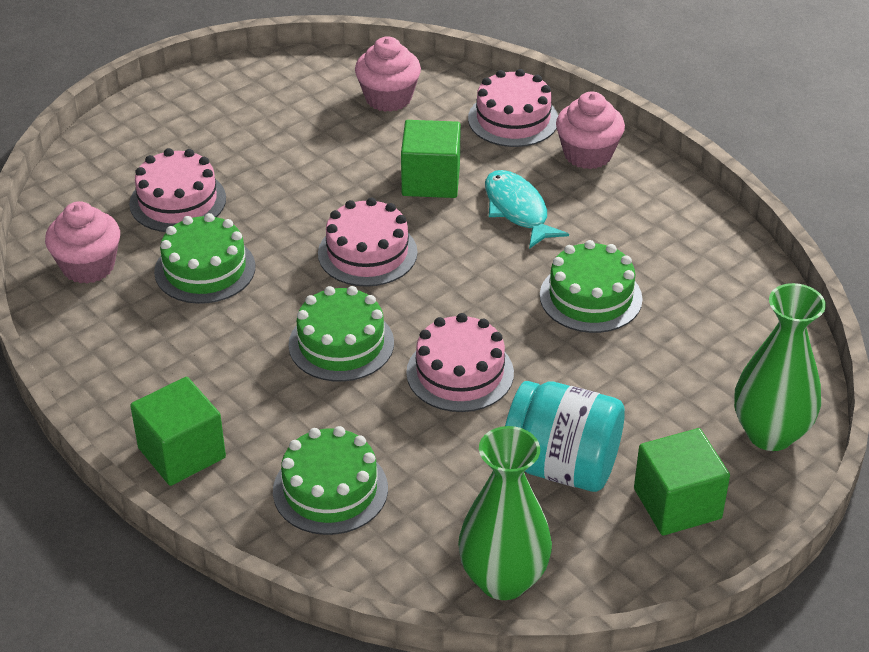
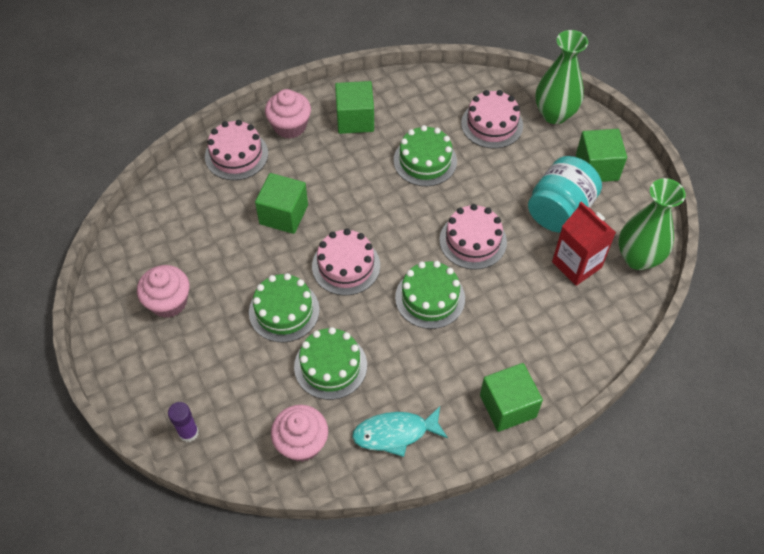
camera: 75 degrees left, 15 degrees up
(86, 174) = (188, 432): none -> purple glue stick
(178, 201) = (247, 372): pink cake -> pink cake (492, 124)
(330, 490) = (556, 328): green cake -> green cake (284, 311)
(388, 98) = (180, 219): pink cupcake -> pink cupcake (168, 302)
(460, 500) = (576, 264): none -> red carton
(518, 210) = (332, 175): turquoise fish -> turquoise fish (395, 433)
(634, 212) = (355, 119): none -> green cube

